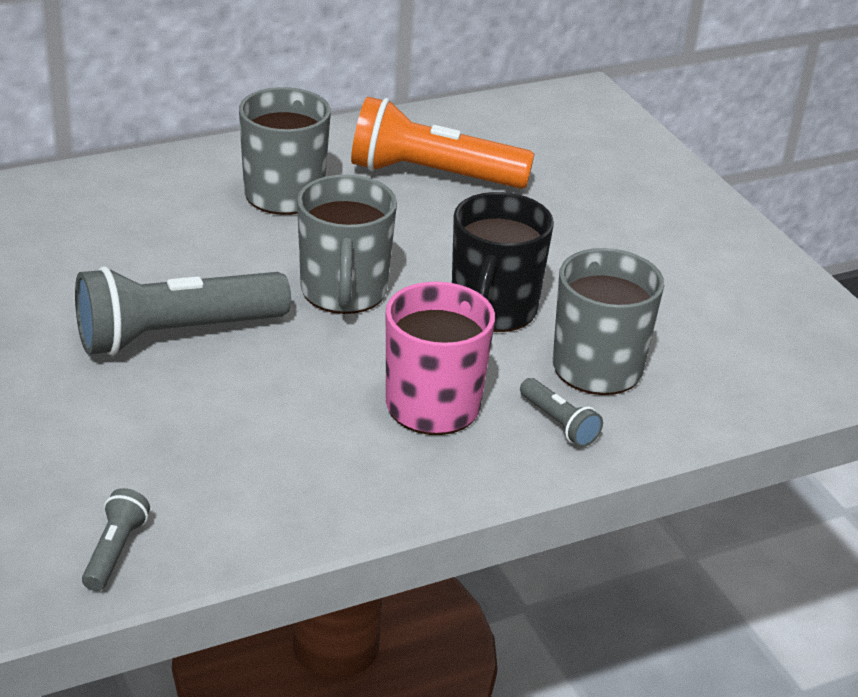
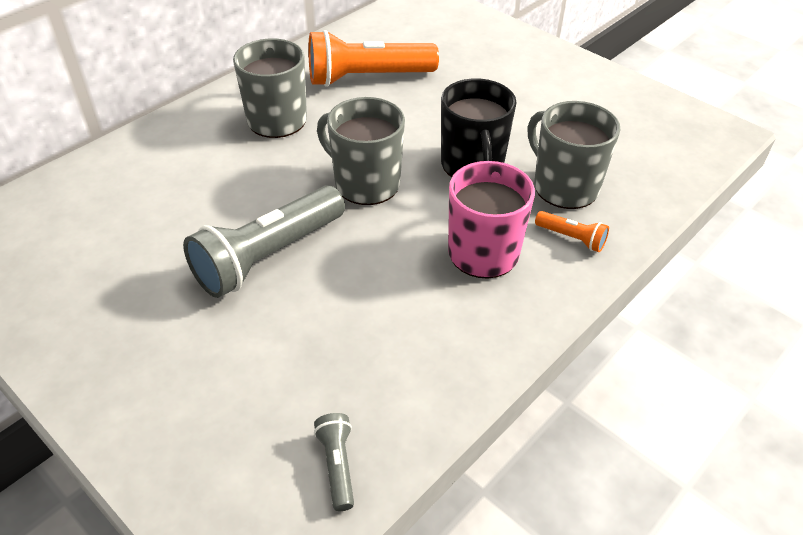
camera: 20 degrees left, 10 degrees up
(343, 292) = (365, 183): grey mug -> grey mug turned 150 degrees clockwise
(558, 423) = (571, 238): grey flashlight -> orange flashlight

